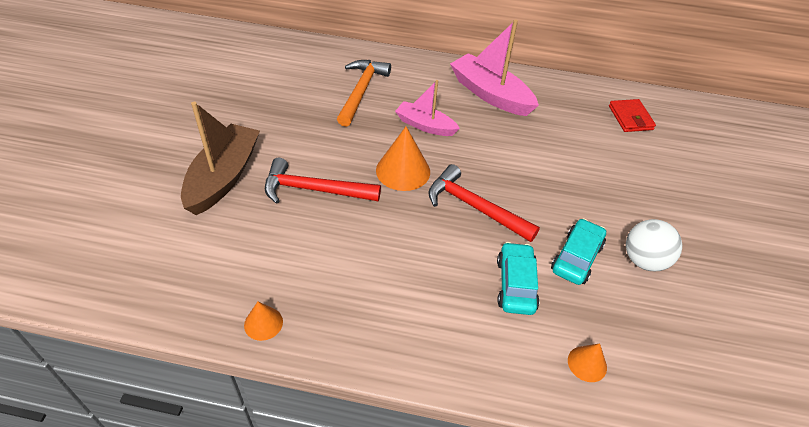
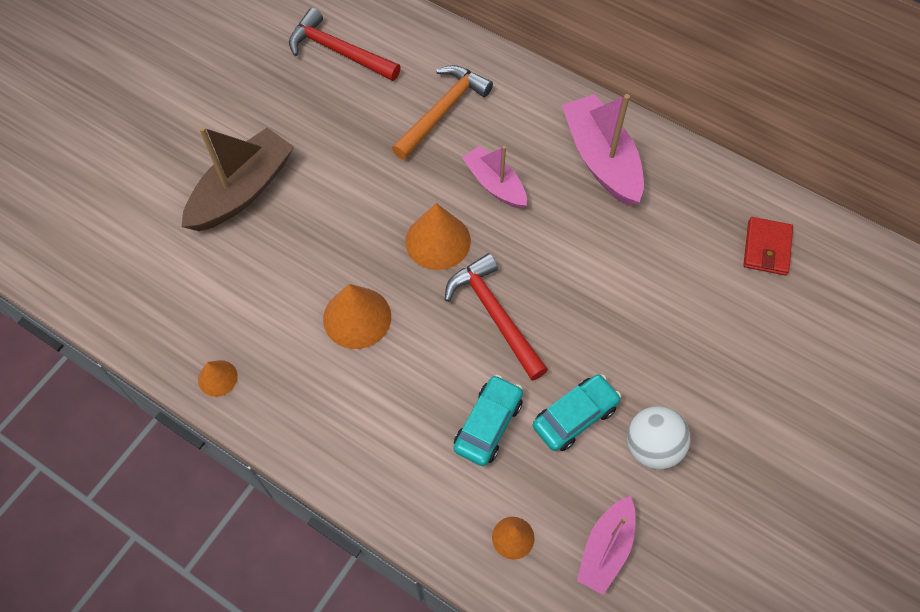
camera: 25 degrees right, 15 degrees up
(314, 190) = (330, 236): red hammer -> red hammer (338, 51)
(366, 240) = (357, 317): none -> orange cone
(661, 345) = (606, 548): none -> pink boat

